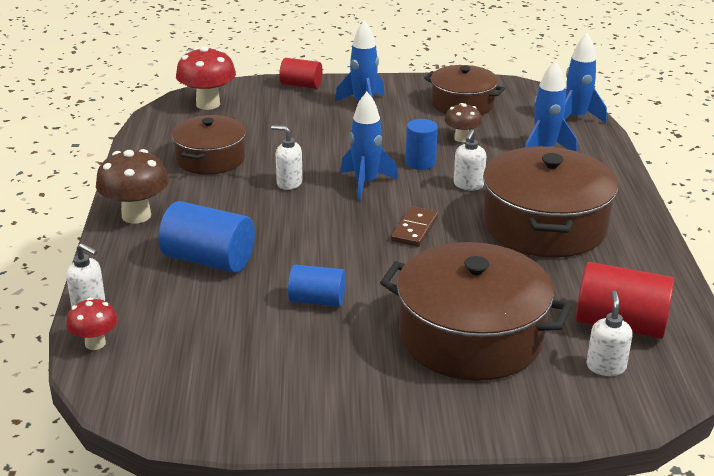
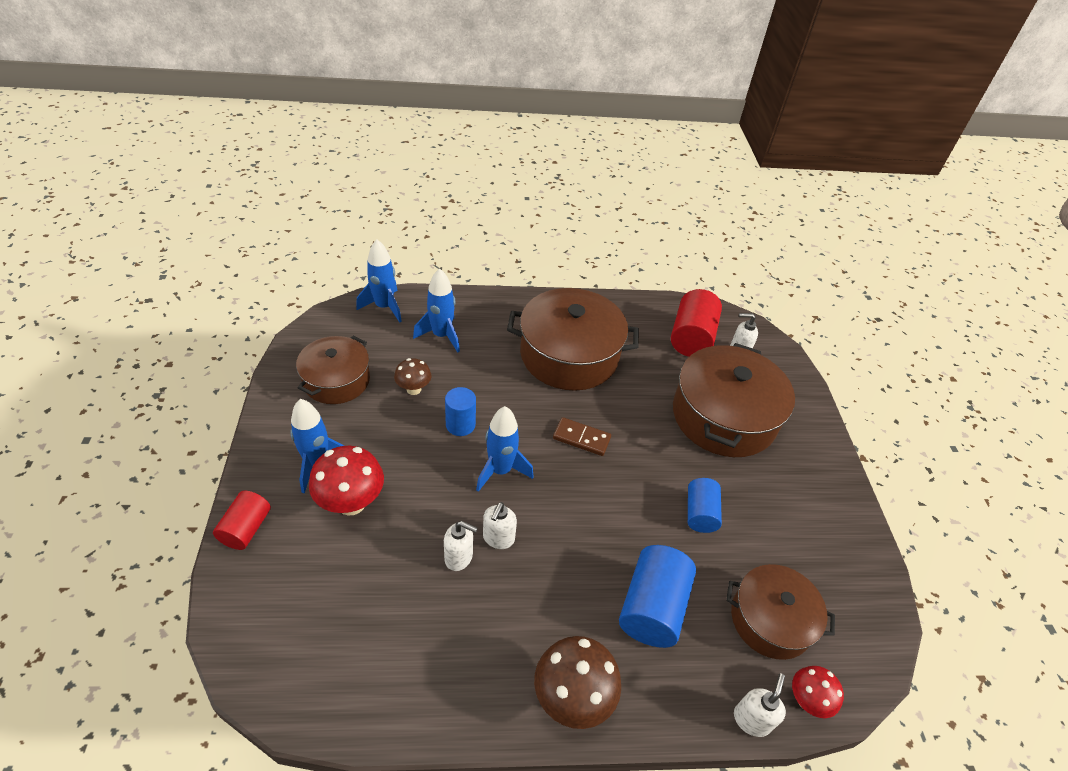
camera: 95 degrees left, 15 degrees up
(208, 104) = (277, 642): red mushroom -> red mushroom (351, 503)
(210, 158) = (436, 624): brown pot -> brown pot (770, 620)
(468, 185) = (505, 394): white soap dispenser -> white soap dispenser (459, 557)

